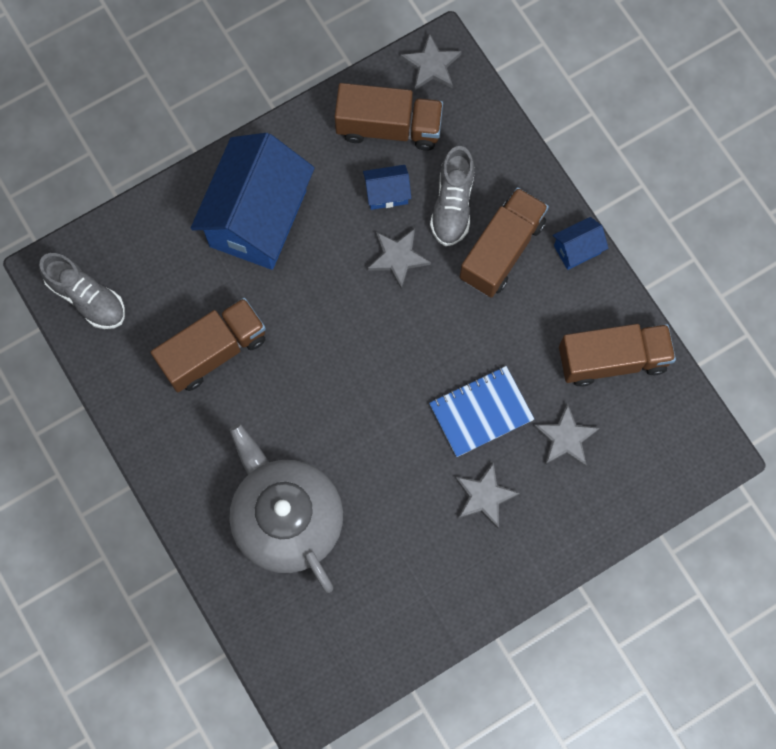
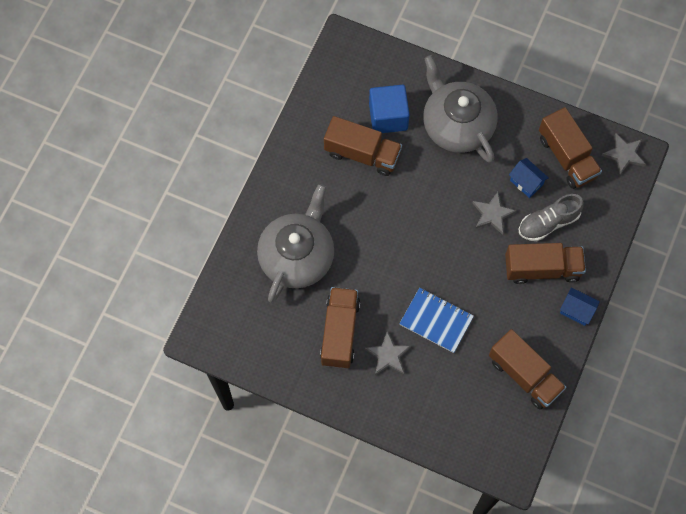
camera: 55 degrees right, 5 degrees down
(87, 298) = (343, 69): grey shoe -> none
(189, 289) = (388, 117): none -> blue cube
(258, 218) = (457, 124): blue house -> grey teapot
(417, 533) = (340, 332): none -> brown truck
(565, 438) = (456, 379): grey star -> none

